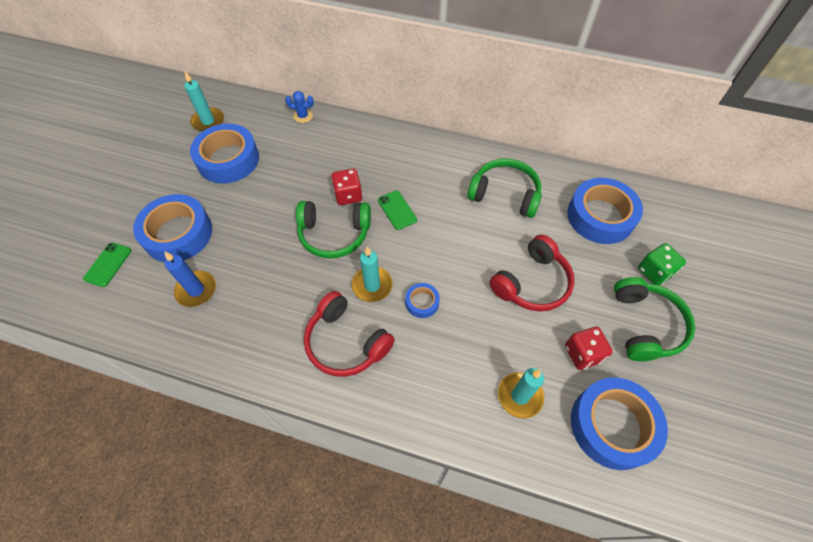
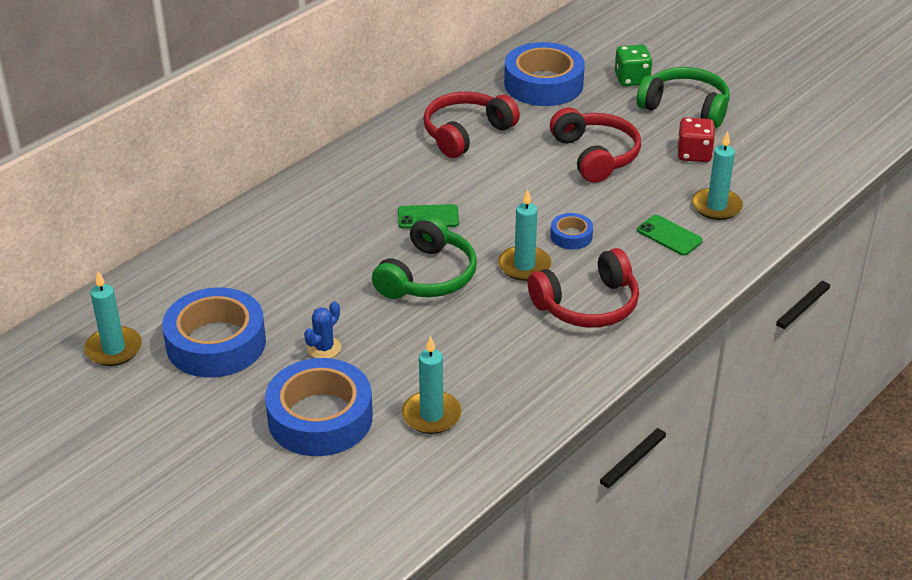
camera: 65 degrees left, 20 degrees down
(108, 264) = (324, 499): green phone -> green phone (669, 235)
(196, 290) = (431, 415): blue candle -> turquoise candle
(303, 116) = (192, 253): blue cactus -> blue cactus (324, 348)
(348, 195) = (373, 249): red dice -> none
(505, 194) = (466, 133): green headphones -> red headphones
(612, 425) = (773, 164): blue tape -> none

